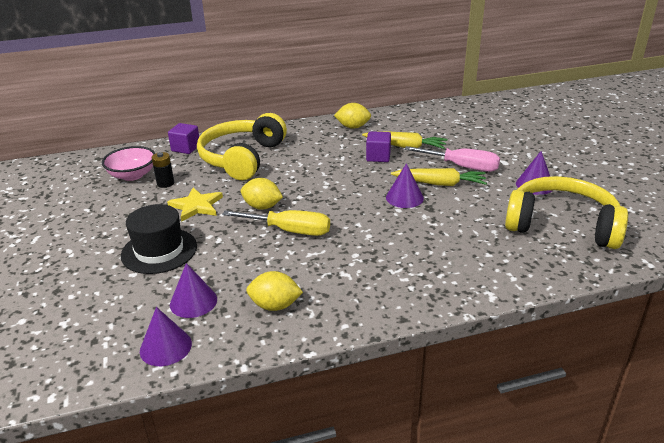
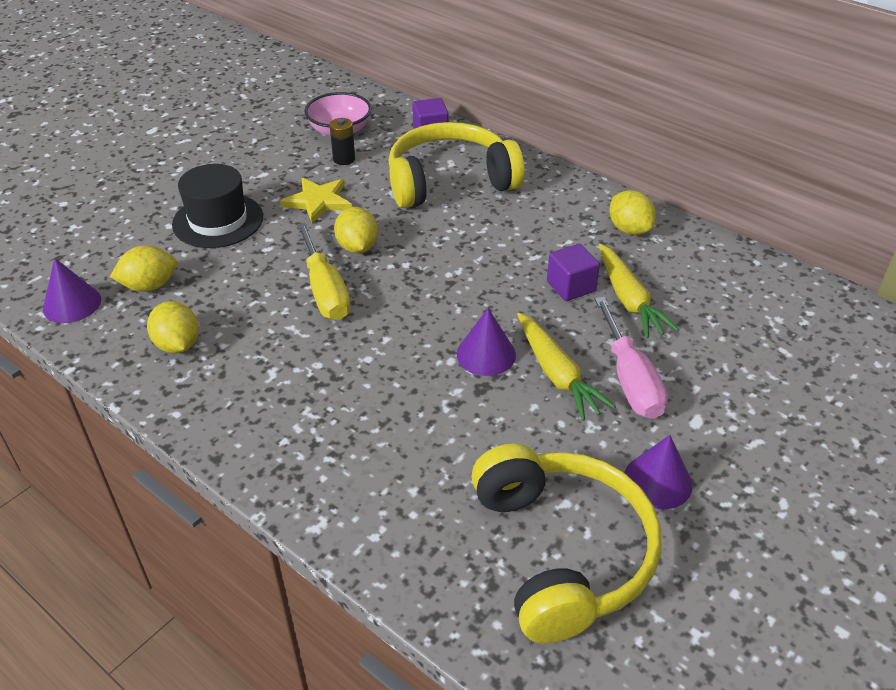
camera: 55 degrees right, 10 degrees up
(193, 301) = (149, 286): purple cone -> yellow lemon

